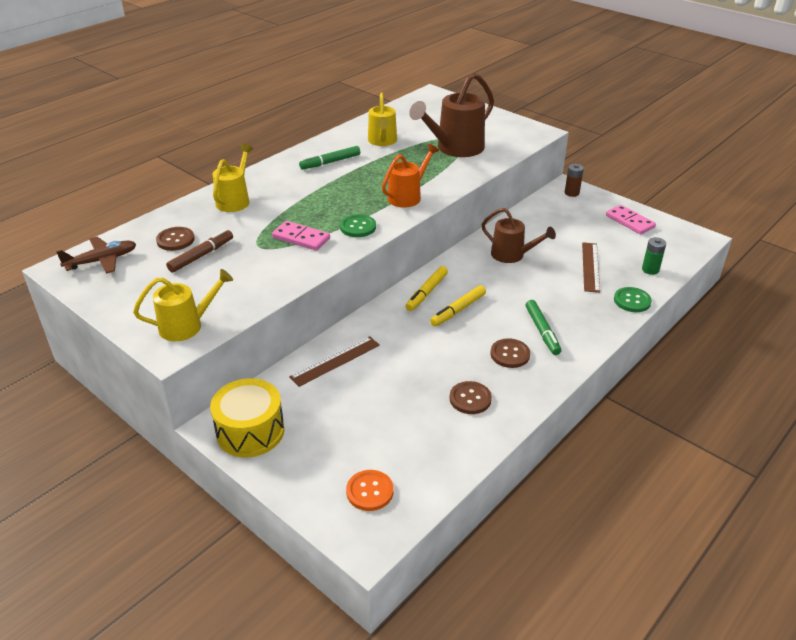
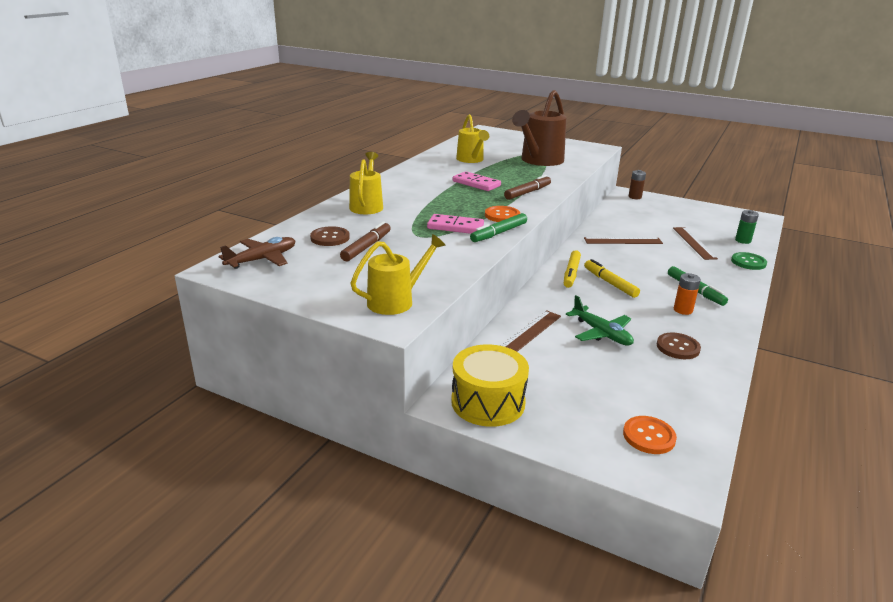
camera: 15 degrees left, 10 degrees down
(330, 162) = (436, 175): green marker -> green marker (499, 233)
(358, 227) = (502, 215): green button -> orange button
(406, 371) = (601, 333): none -> green plane
(408, 196) = (527, 192): orange watering can -> brown marker
(458, 310) = (610, 283): yellow marker -> yellow marker turned 120 degrees clockwise
(510, 354) = (683, 310): brown button -> orange battery
(512, 255) = (623, 241): brown watering can -> brown ruler
(629, 221) = (697, 211): pink domino -> pink domino (476, 184)

